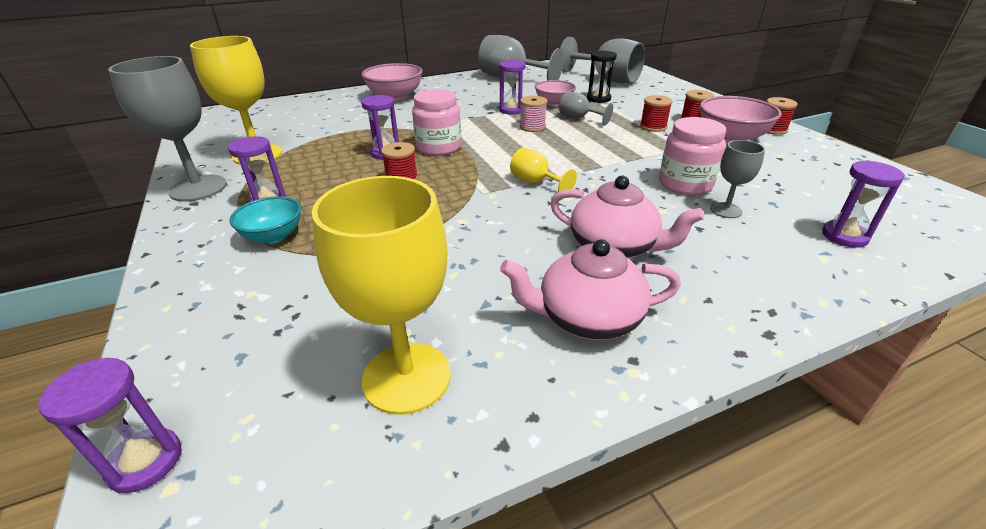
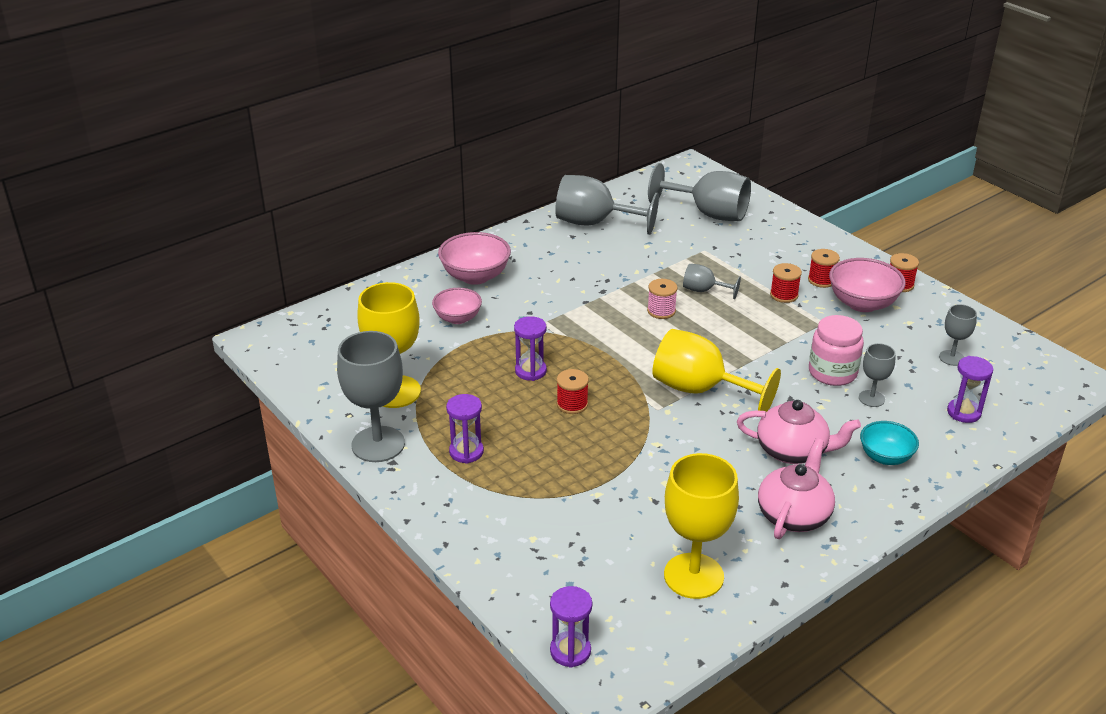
camera: 15 degrees left, 0 degrees up
(273, 236) = (504, 485): turquoise bowl -> turquoise bowl (885, 457)
(439, 147) = (580, 355): pink jar -> none
(511, 110) = (625, 285): purple hourglass -> none
(535, 183) = (699, 390): yellow goblet -> yellow goblet, size x1.95
(554, 103) = (666, 267): pink bowl -> pink bowl (457, 318)
(587, 318) = (794, 515): pink teapot -> pink teapot turned 135 degrees clockwise
(598, 99) = (712, 253): black hourglass -> none
(828, 186) = (951, 358): none -> grey goblet

